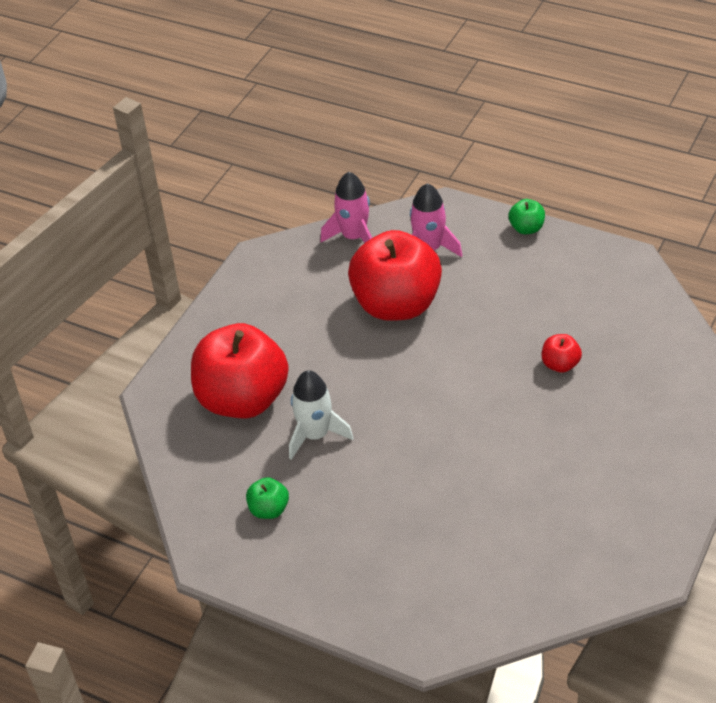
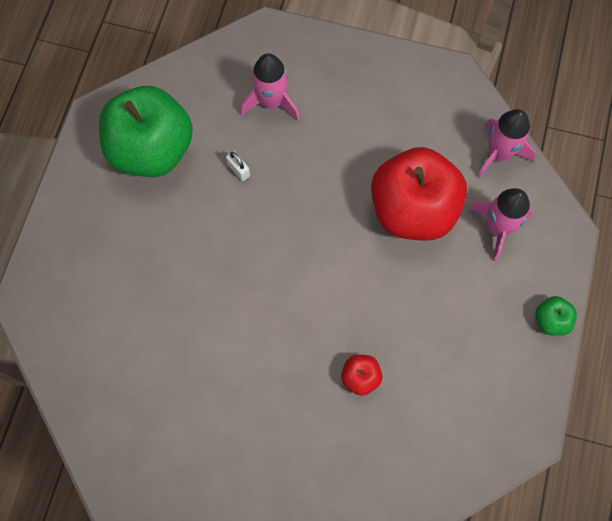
camera: 75 degrees right, 25 degrees up
(243, 399) = (271, 102): red apple -> pink rocket
(269, 509) = (152, 150): green apple -> green apple, size x2.42
(315, 435) = (239, 170): white rocket -> white padlock

